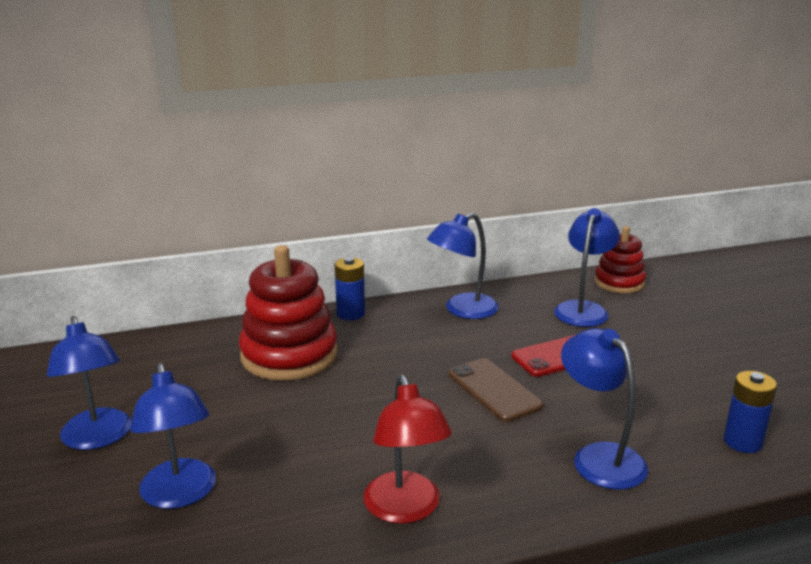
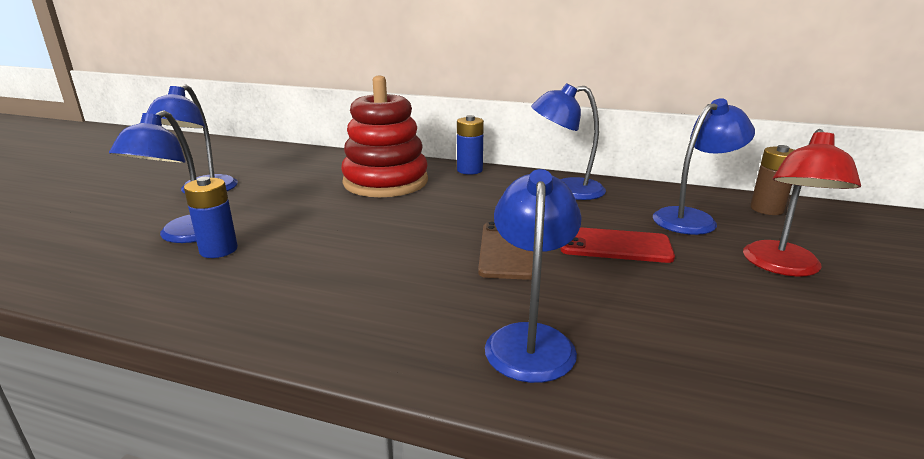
camera: 35 degrees right, 0 degrees up
(405, 509) = (296, 305): red lamp -> red lamp (782, 267)
(619, 282) = (766, 209): red stacking toy -> brown battery
(742, 442) = (740, 399): blue battery -> blue battery (218, 250)

